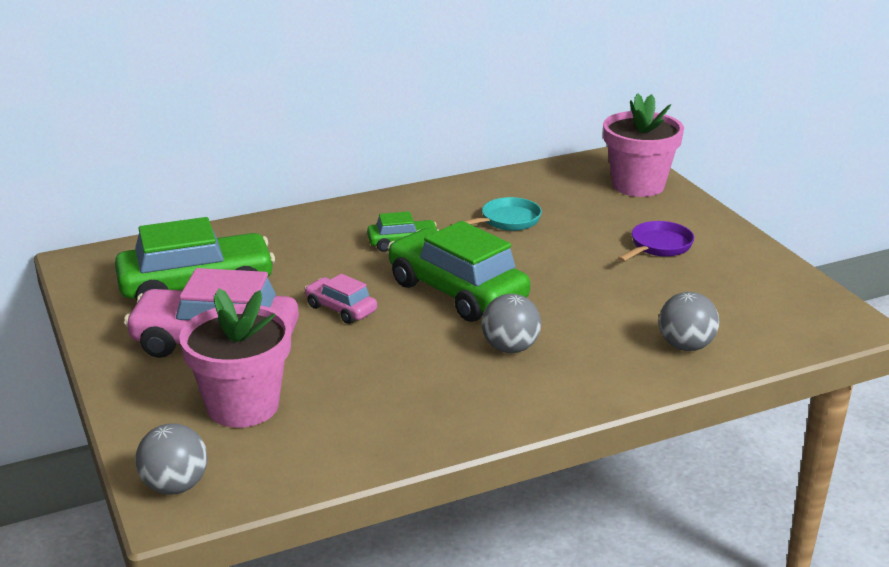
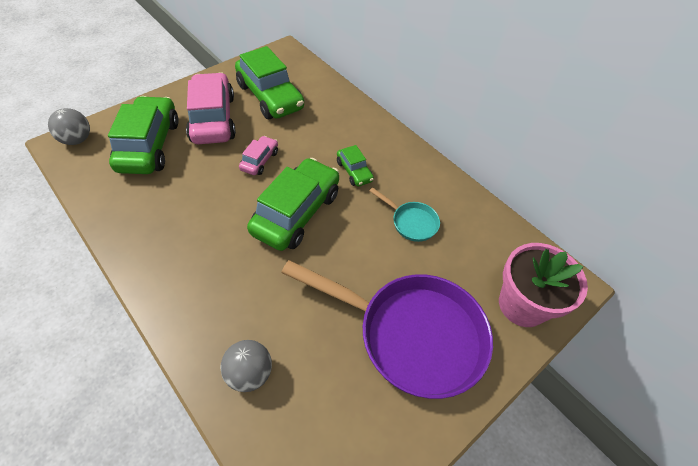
camera: 70 degrees right, 25 degrees up
(243, 406) = (149, 145): pink flower pot -> green car
(510, 348) = (228, 255): grey ball -> none
(658, 246) = (411, 334): purple pan -> purple pan, size x2.29

